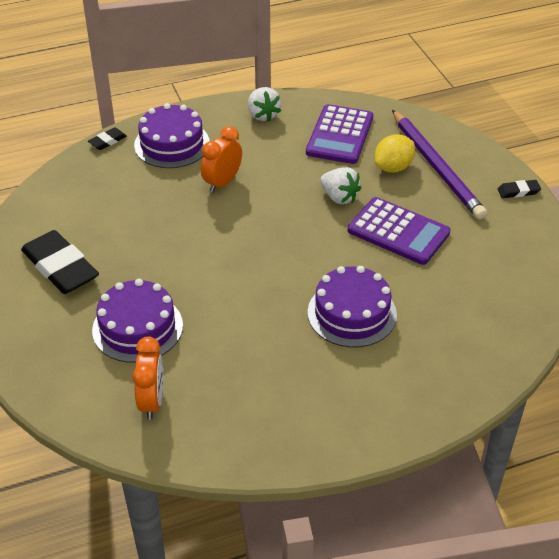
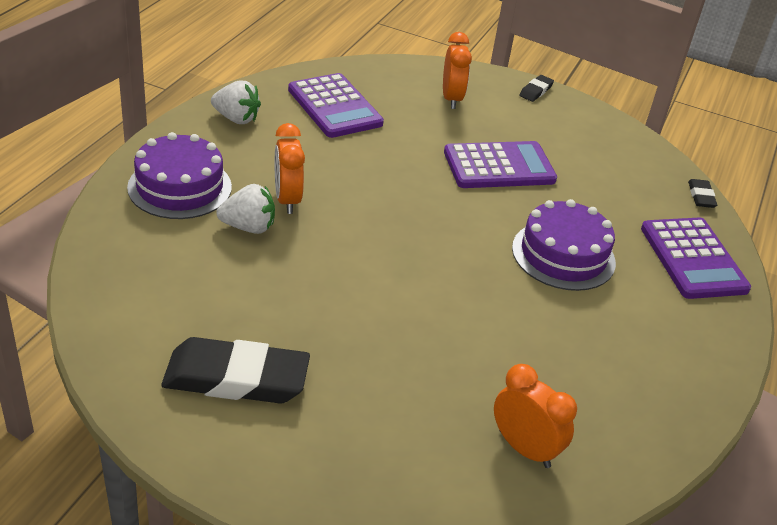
camera: 50 degrees left, 5 degrees down
(107, 141) = (99, 217): black eraser -> black eraser (701, 196)
(137, 328) = (407, 387): purple cake -> none
(339, 197) = (412, 161): white strawberry -> white strawberry (248, 227)
(393, 167) = (419, 115): yellow lemon -> none
(436, 167) = (451, 99): purple pencil -> orange clock
(449, 372) = (693, 259): none -> purple calculator

